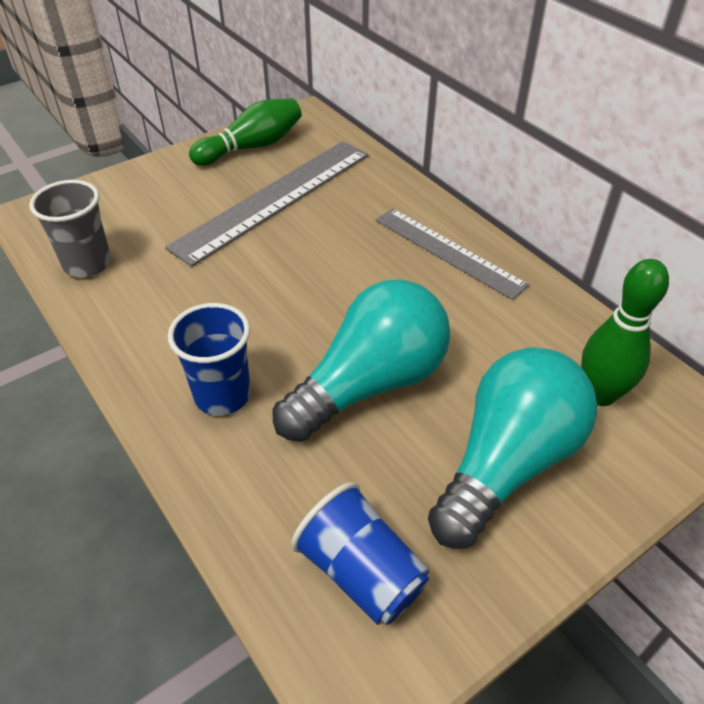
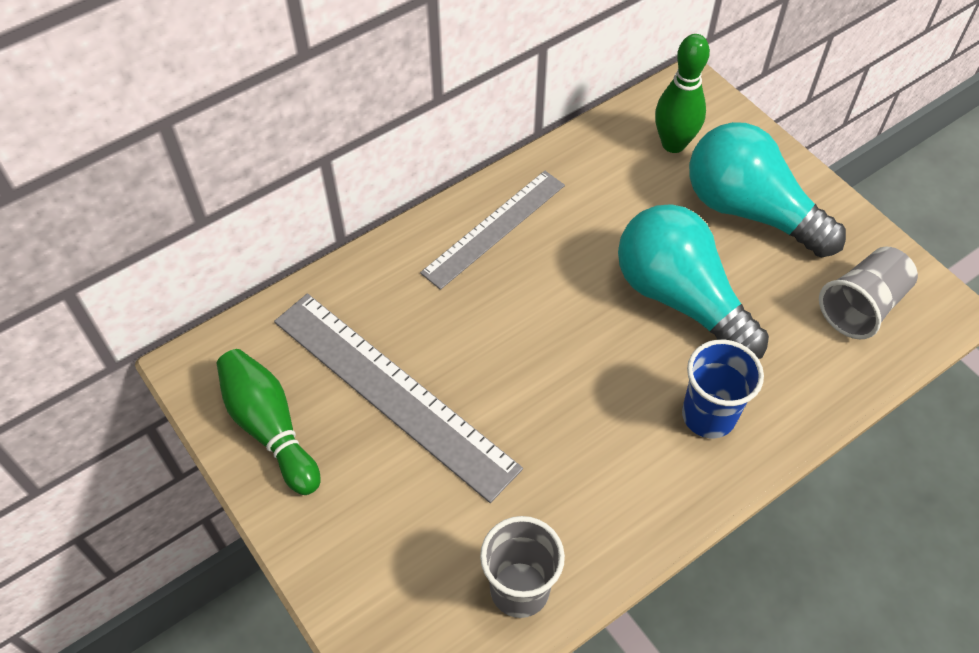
camera: 90 degrees left, 10 degrees up
(361, 572) = (862, 306): blue cup -> grey cup

